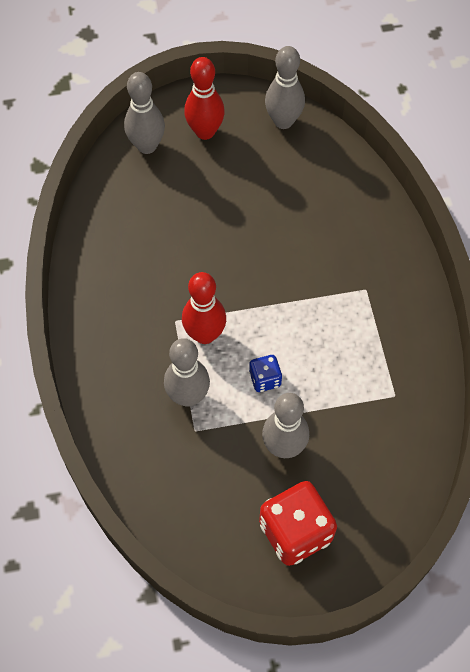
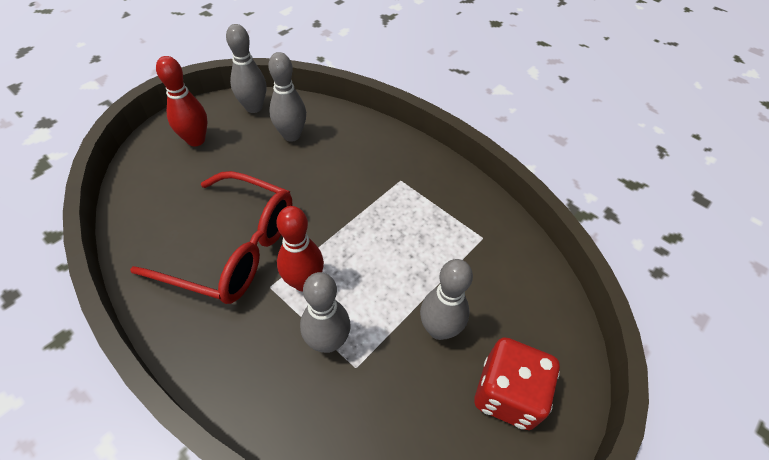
camera: 40 degrees left, 10 degrees down
(147, 146) = (151, 171): grey bowling pin -> grey bowling pin (291, 135)
(167, 266) = (232, 248): none -> red glasses
(265, 379) = (380, 286): blue dice -> none

